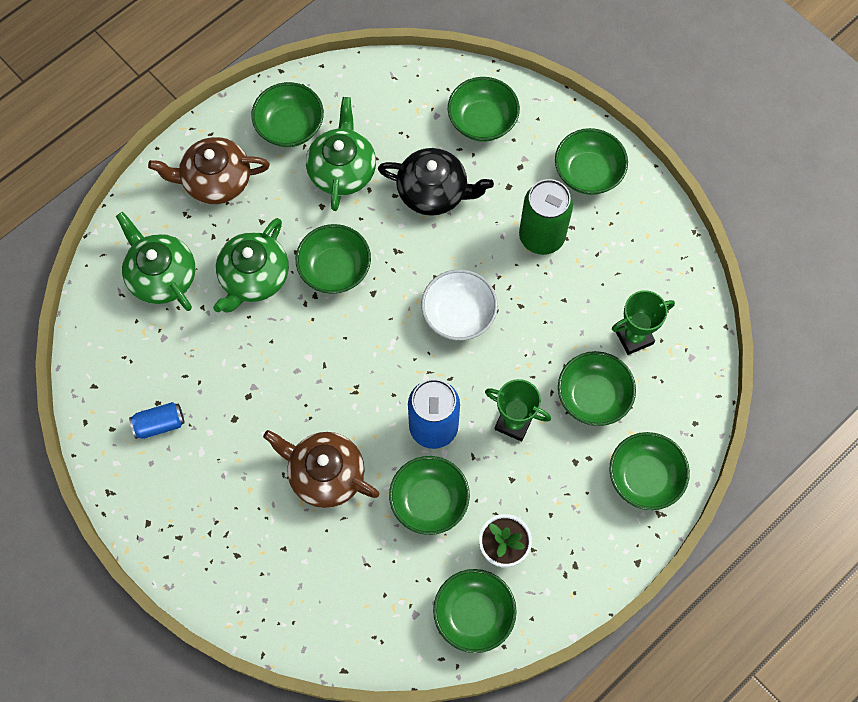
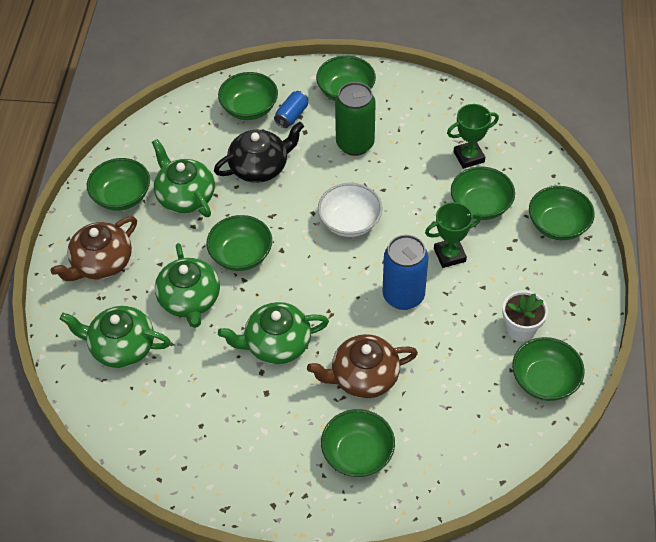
camera: 40 degrees left, 15 degrees down
(159, 424) = (216, 437): blue can -> blue can (292, 116)
(284, 380) = (276, 344): none -> green teapot
(429, 501) = (446, 339): green bowl -> green bowl (357, 453)
(634, 337) = (469, 157): green trophy -> green trophy turned 45 degrees clockwise

